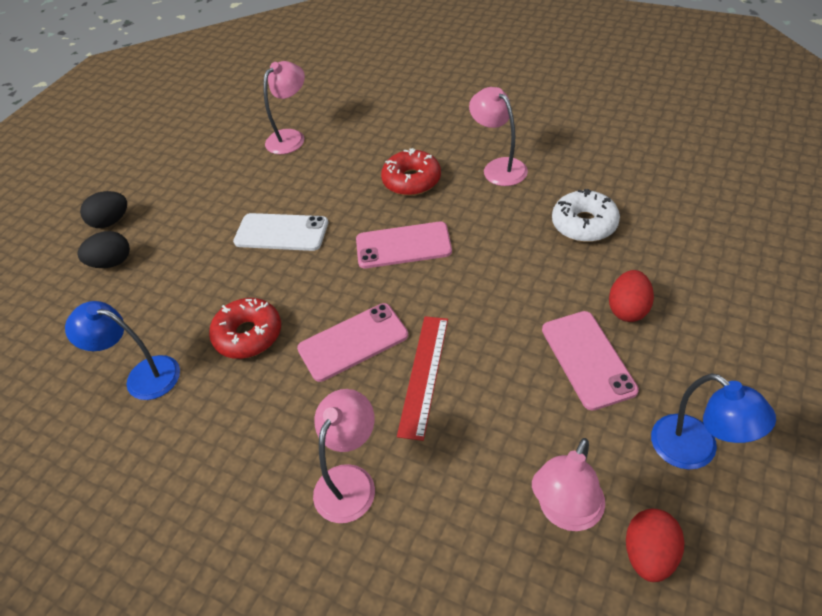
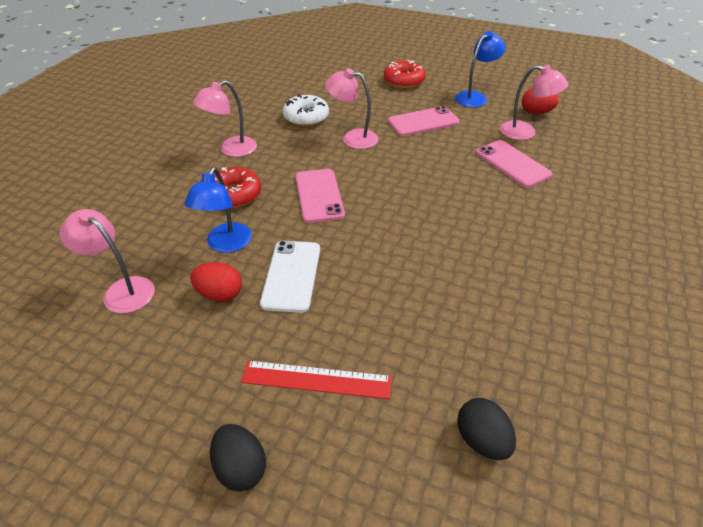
camera: 100 degrees left, 5 degrees down
(112, 263) = (326, 437): black egg -> black egg (482, 440)
(143, 375) = (488, 351): blue lamp -> blue lamp (226, 244)
(248, 335) = (426, 279): red donut -> red donut (403, 81)
(350, 481) = (540, 207): pink lamp -> pink lamp (352, 138)
(353, 342) = (425, 215): pink phone -> pink phone (512, 164)
(424, 374) = (448, 180): red ruler -> red ruler (316, 379)
(628, 309) = (383, 107): red egg -> red egg (220, 294)

